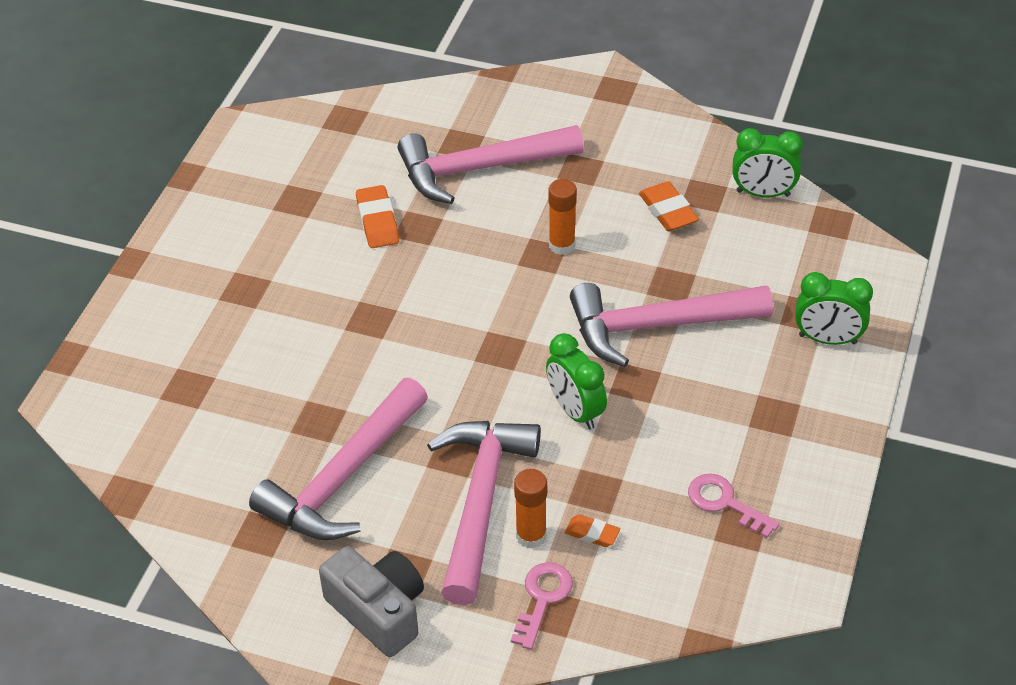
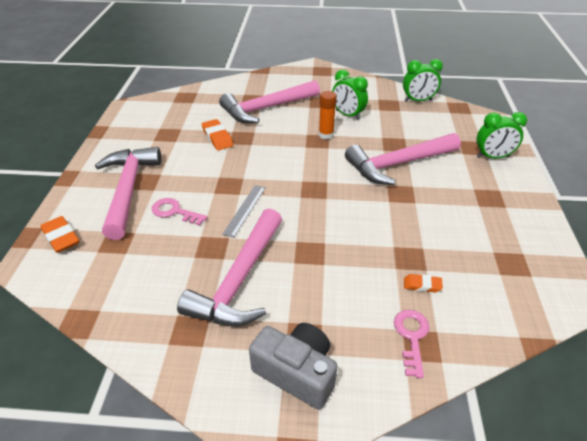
camera: 15 degrees left, 5 degrees down
(382, 368) = (245, 210): none -> grey ruler
(480, 502) = (339, 279): pink hammer -> pink hammer (128, 190)
(531, 536) = (383, 294): orange glue stick -> none
(575, 411) = (374, 214): green clock -> green clock (348, 115)
(668, 211) = (374, 113): orange eraser -> orange eraser (61, 237)
(725, 503) = (493, 250): pink key -> pink key (175, 212)

